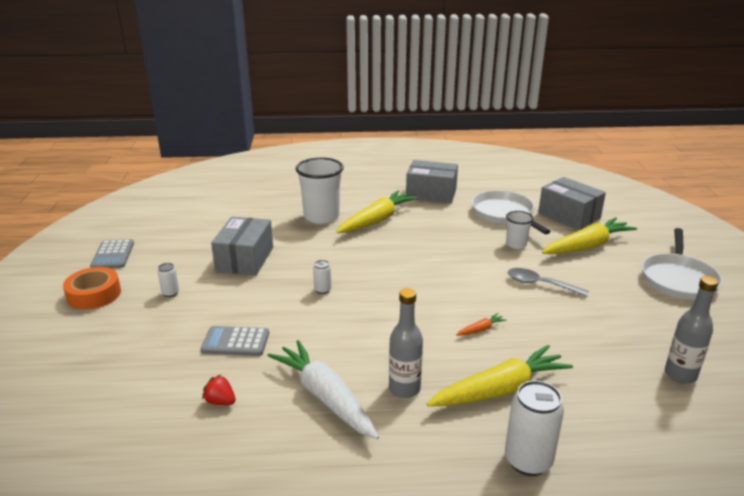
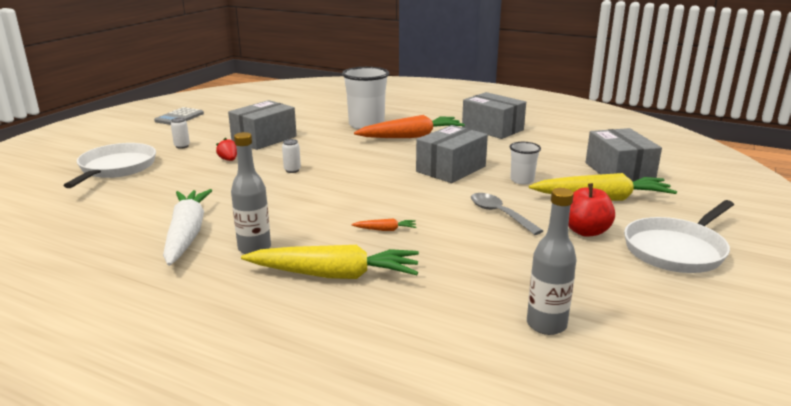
camera: 30 degrees right, 5 degrees down
(94, 294) = (134, 136): orange tape -> none
(220, 401) = (114, 214): red strawberry -> red strawberry (229, 160)
(235, 342) = (179, 184): grey calculator -> none
(377, 220) = (411, 137): yellow carrot -> orange carrot
(452, 248) = (451, 169): none -> grey box
(504, 214) = (545, 157): white pan -> white pan (116, 168)
(528, 460) = (278, 330): white can -> none
(611, 281) = (585, 231): none -> red apple

